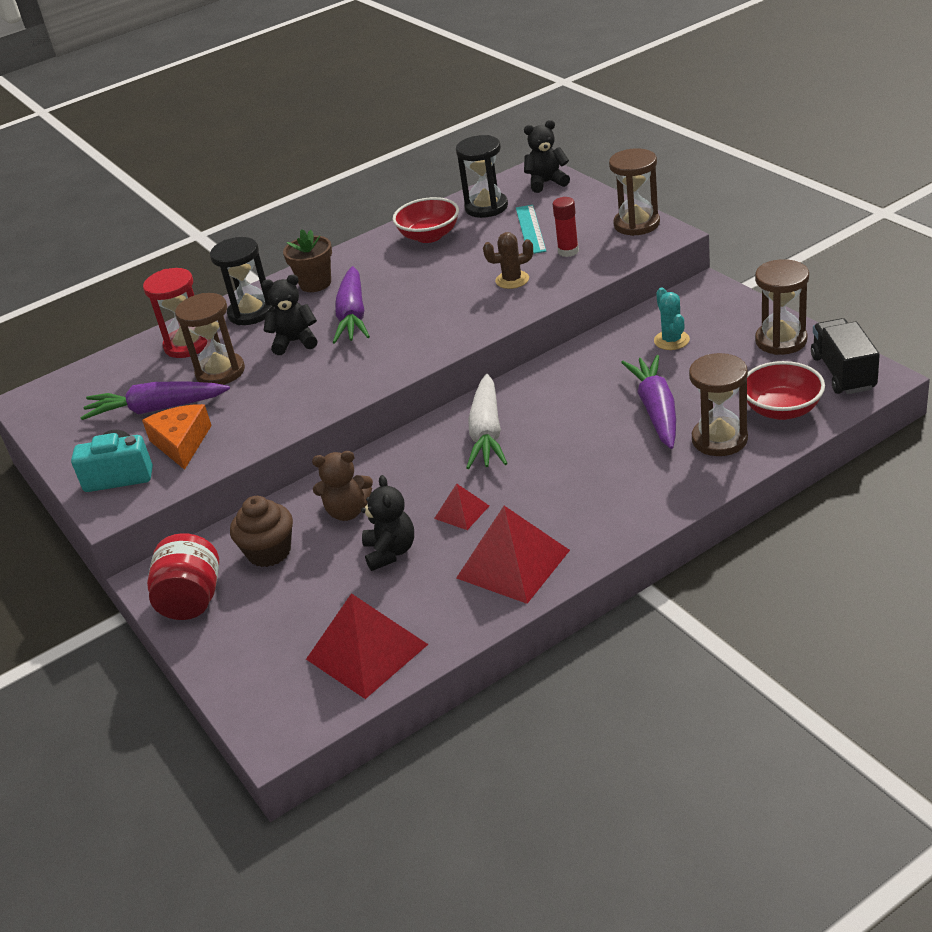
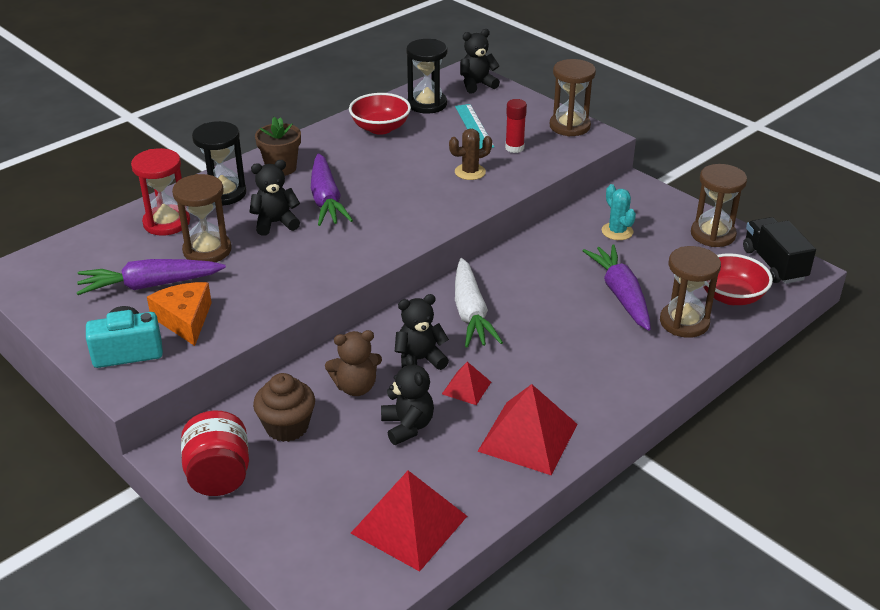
camera: 15 degrees left, 0 degrees up
(420, 483) = (419, 360): none -> black teddy bear

